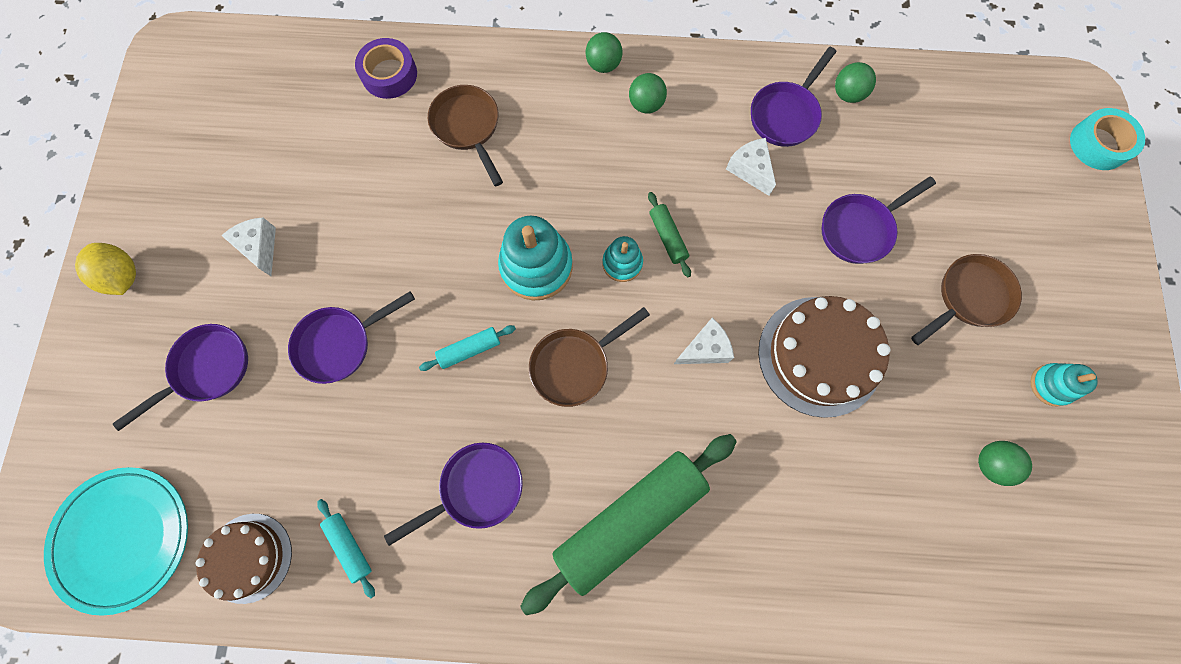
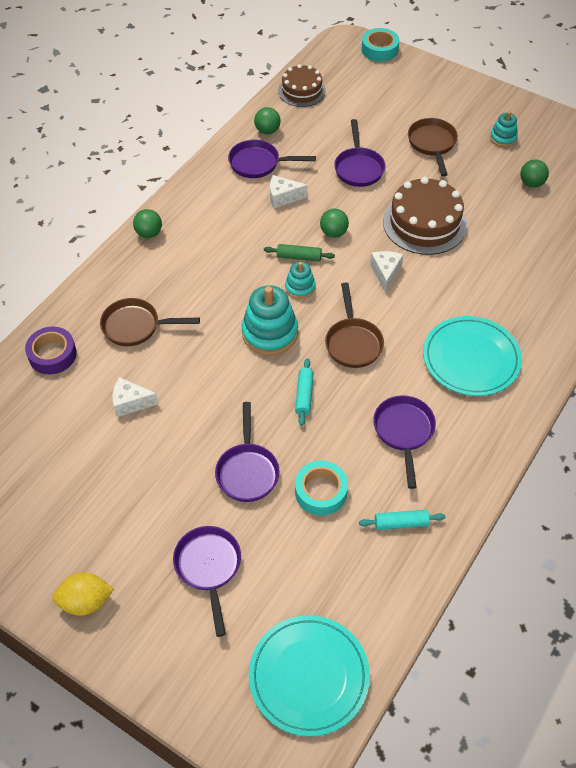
camera: 60 degrees left, 20 degrees down
(249, 557) = (373, 592): brown cake -> brown cake (302, 91)
(260, 248) = (133, 494): white cheese -> white cheese (131, 403)
(350, 435) = (321, 492): none -> turquoise tape
(630, 519) = (471, 359): green rolling pin -> turquoise plate
(646, 105) = (197, 225): green ball -> green ball (333, 233)
(786, 114) = (258, 163): purple pan -> purple pan turned 120 degrees clockwise

